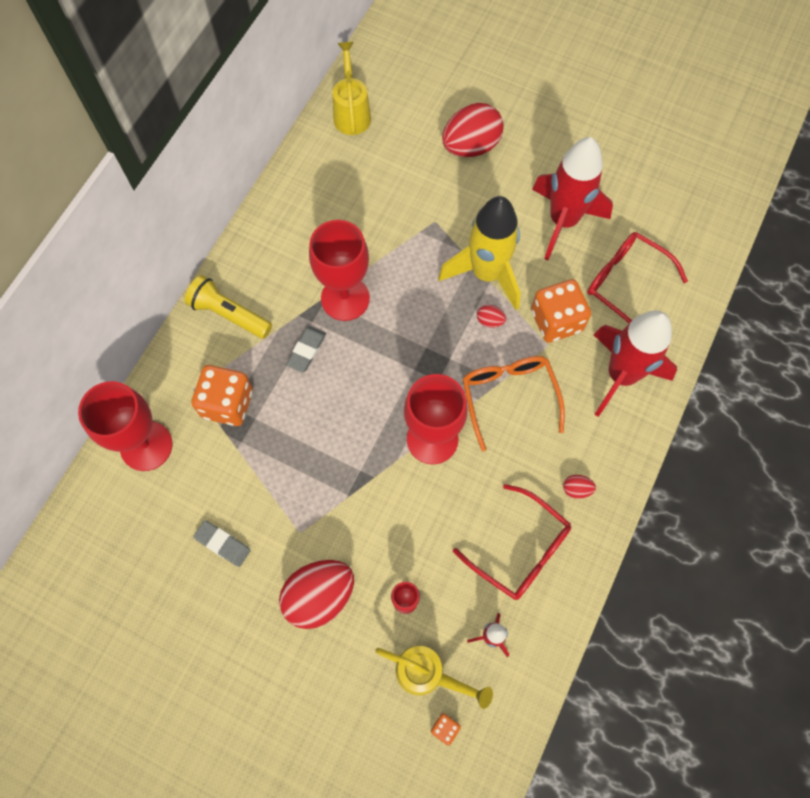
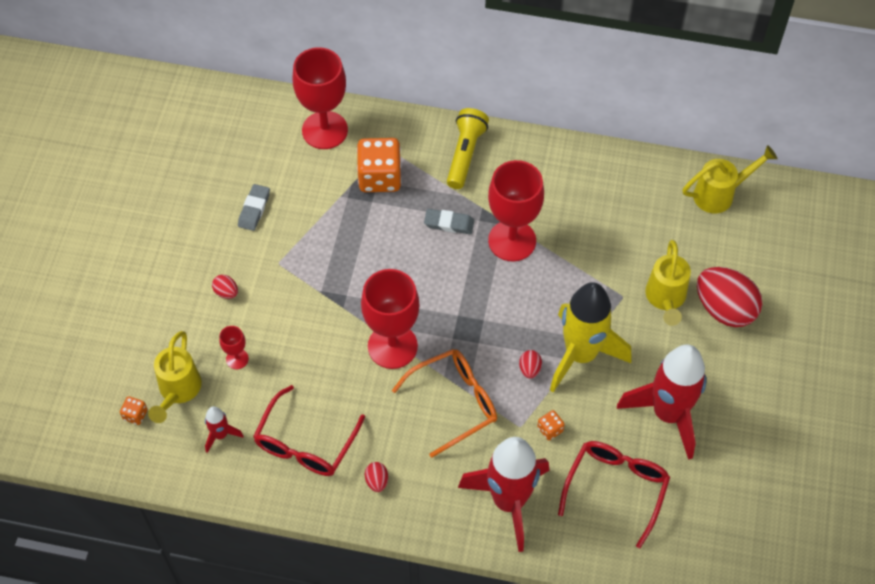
camera: 75 degrees right, 10 degrees down
(319, 596) = (226, 292): red egg -> red egg, size x0.42
(448, 188) = (665, 299): none -> yellow watering can
(556, 321) = (550, 429): orange dice -> orange dice, size x0.44

